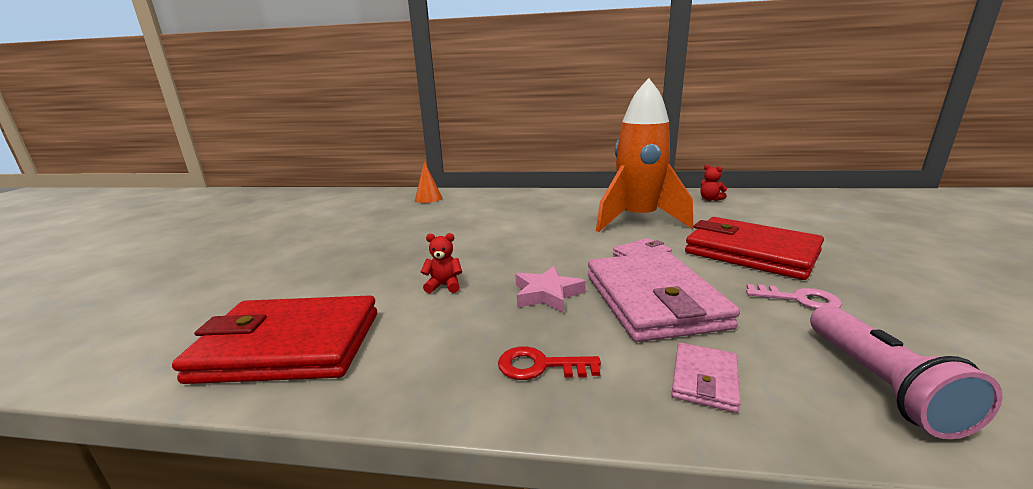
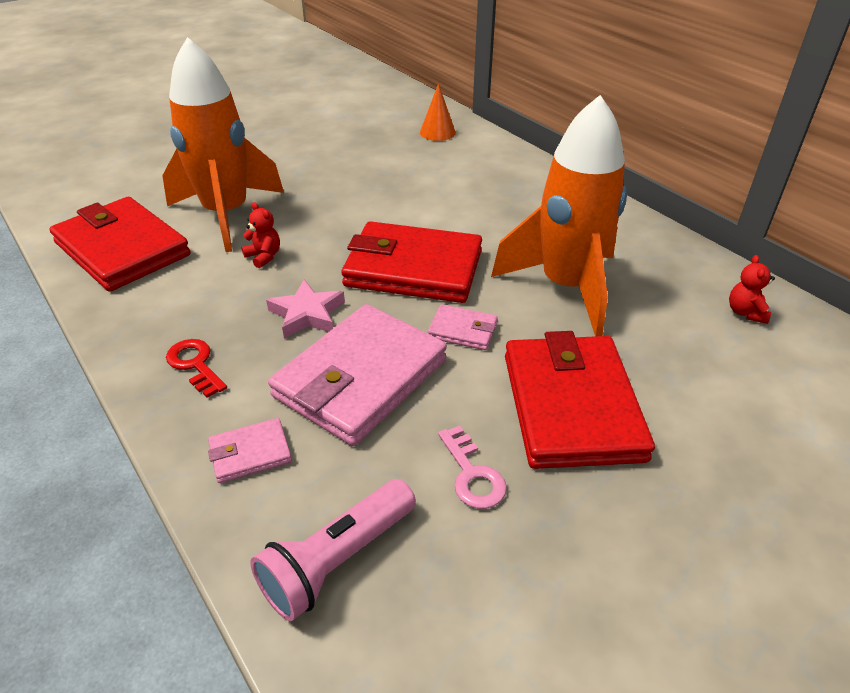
camera: 45 degrees right, 20 degrees up
(357, 281) = (227, 214): none -> orange rocket
(554, 246) = (413, 269): none -> red wallet

